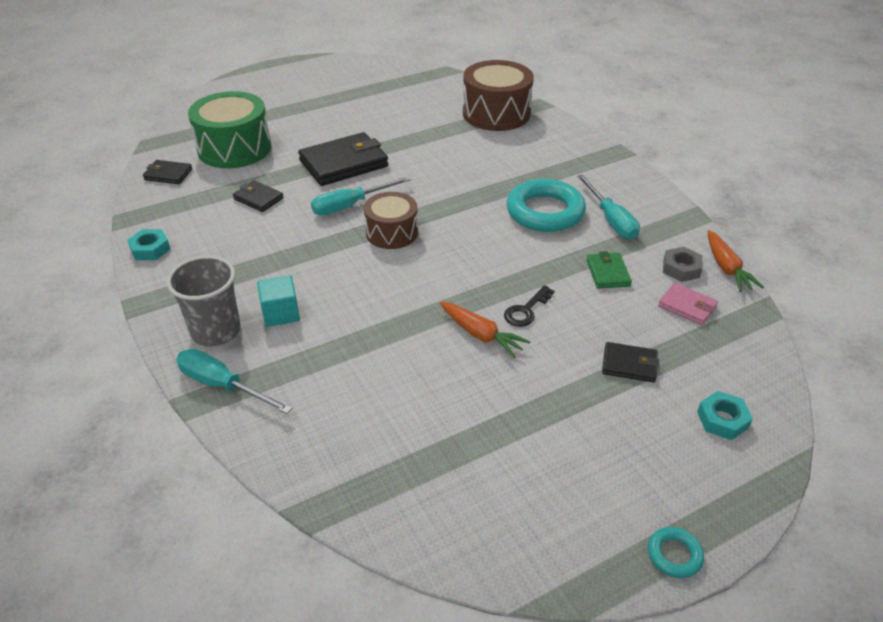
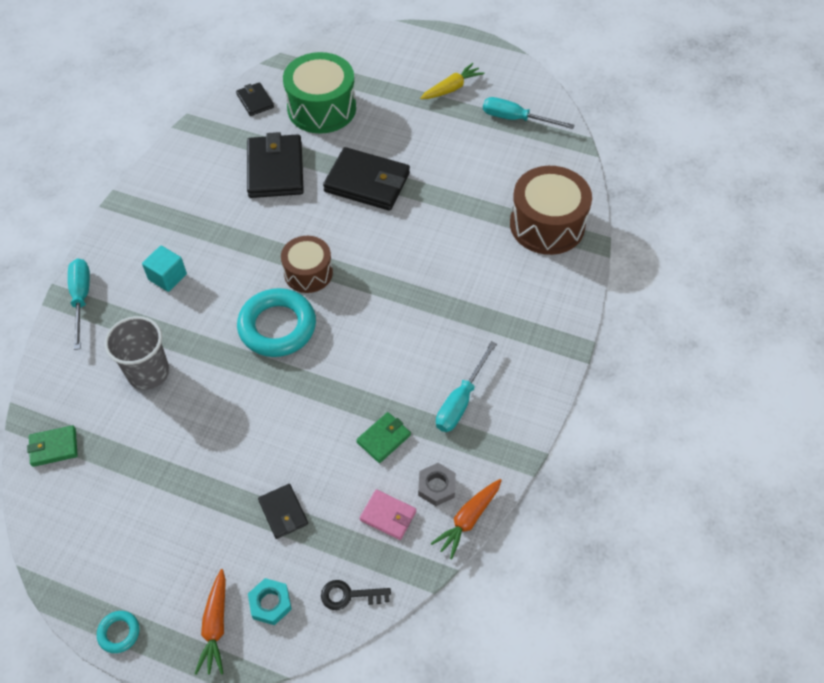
camera: 50 degrees right, 15 degrees up
(150, 249) = (170, 161): turquoise nut -> none
(216, 331) = (124, 257): grey cup -> grey cup (148, 372)
(258, 199) = (275, 169): black wallet -> black wallet, size x1.94
(315, 90) = (451, 88): none -> yellow carrot
(351, 205) = (318, 226): turquoise screwdriver -> turquoise screwdriver (516, 119)
(385, 499) = (54, 447): none -> green wallet
(481, 335) = (240, 402): orange carrot -> orange carrot (215, 626)
(526, 310) = (290, 412): black key -> black key (349, 595)
(545, 212) = (428, 349): turquoise ring -> turquoise ring (277, 327)
(687, 306) = (388, 516): pink wallet -> pink wallet turned 60 degrees counterclockwise

